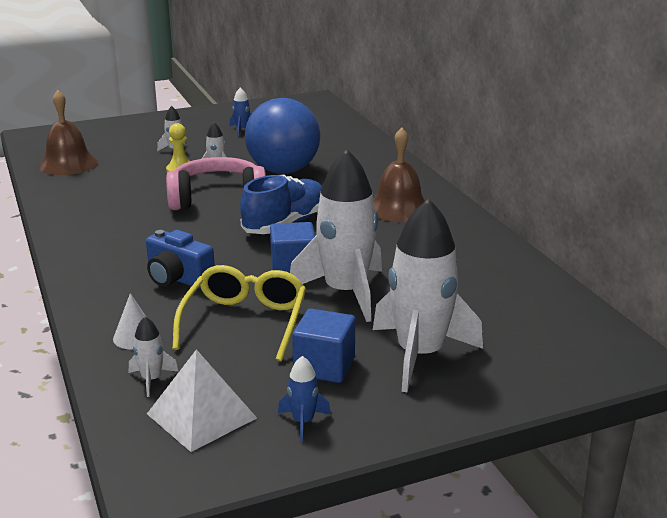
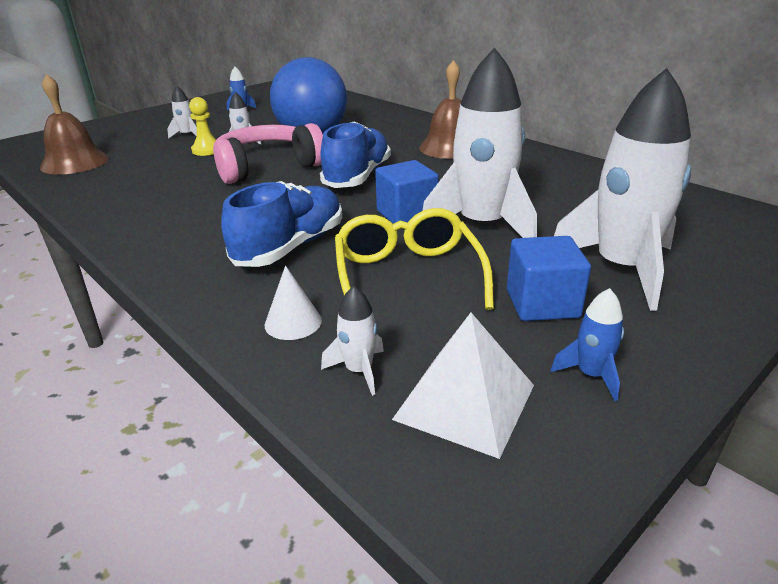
camera: 20 degrees left, 5 degrees up
(178, 278) = (290, 247): blue camera -> blue shoe

